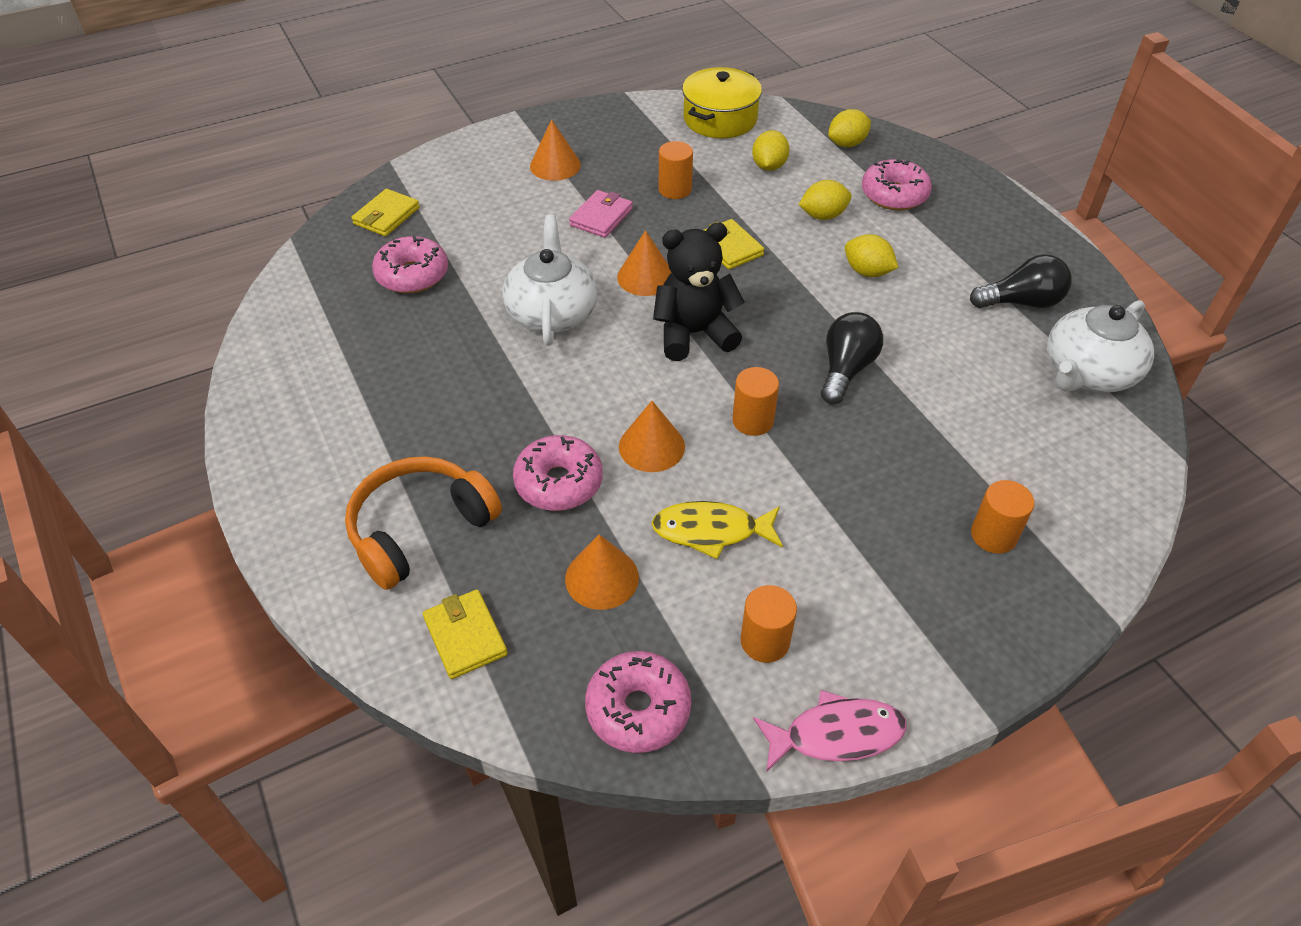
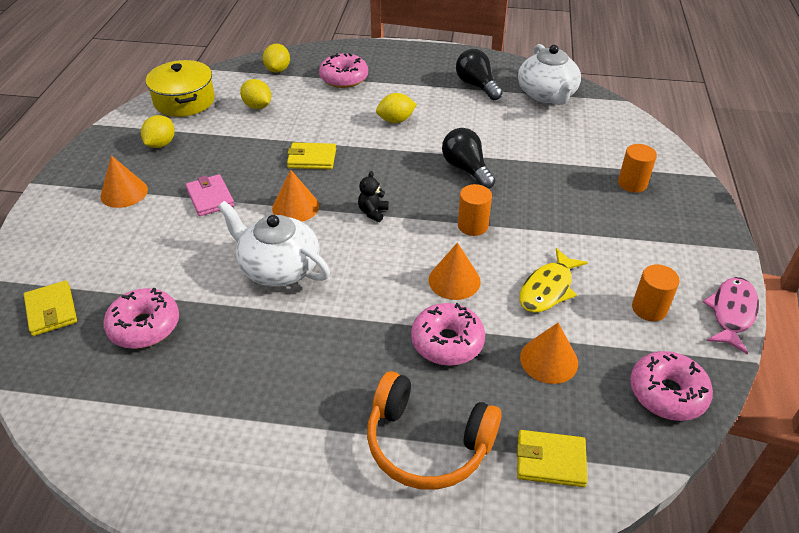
camera: 55 degrees left, 5 degrees down
(420, 529) = (427, 443): orange headphones -> orange headphones turned 60 degrees counterclockwise
(675, 189) = (227, 153): orange cylinder -> none
(694, 334) = (373, 212): black teddy bear -> black teddy bear, size x0.46
(823, 216) = (329, 110): yellow lemon -> yellow lemon (161, 144)
(1021, 302) = (477, 86): black light bulb -> black light bulb turned 60 degrees counterclockwise

